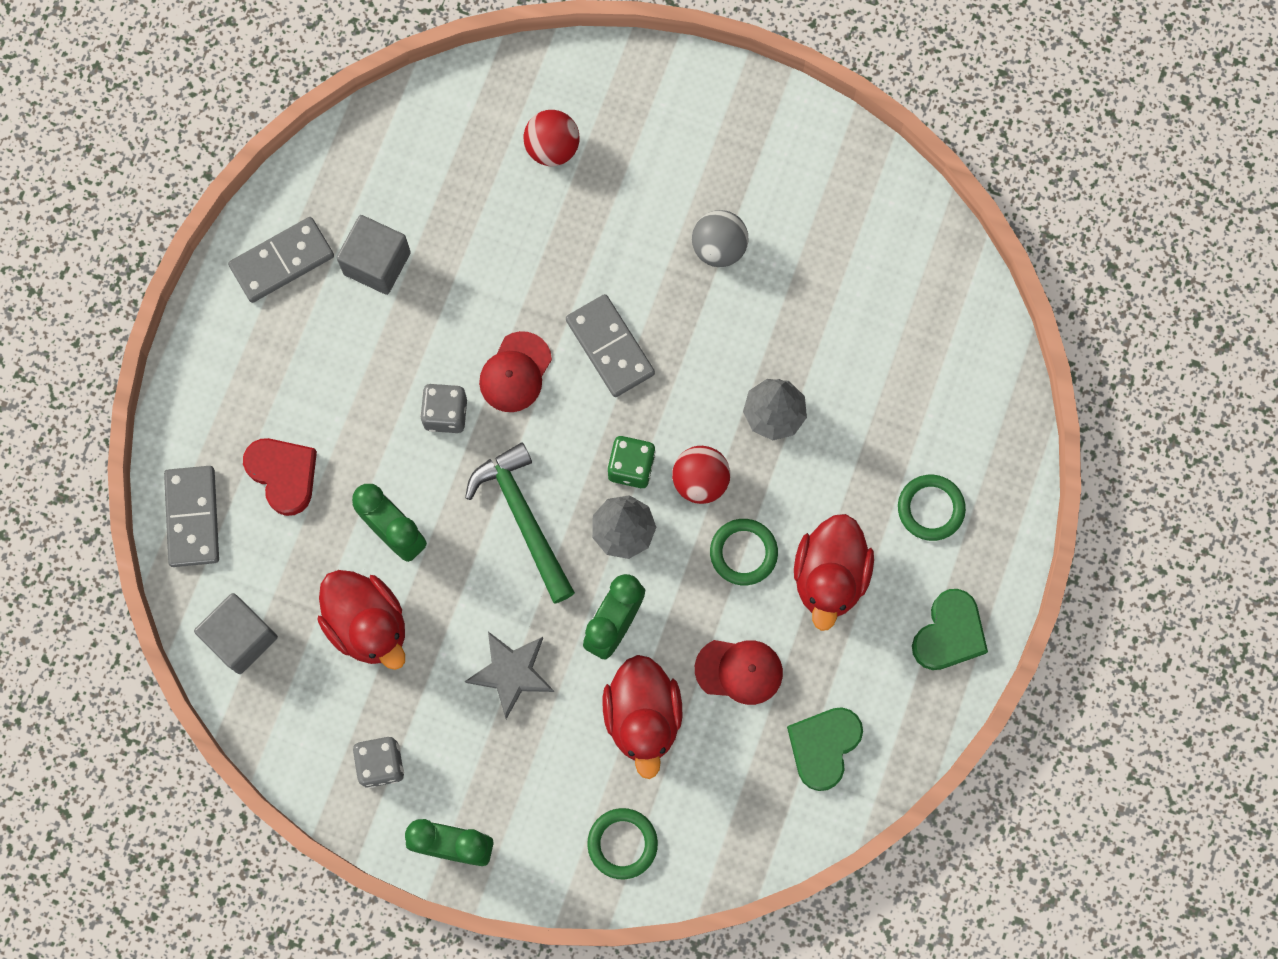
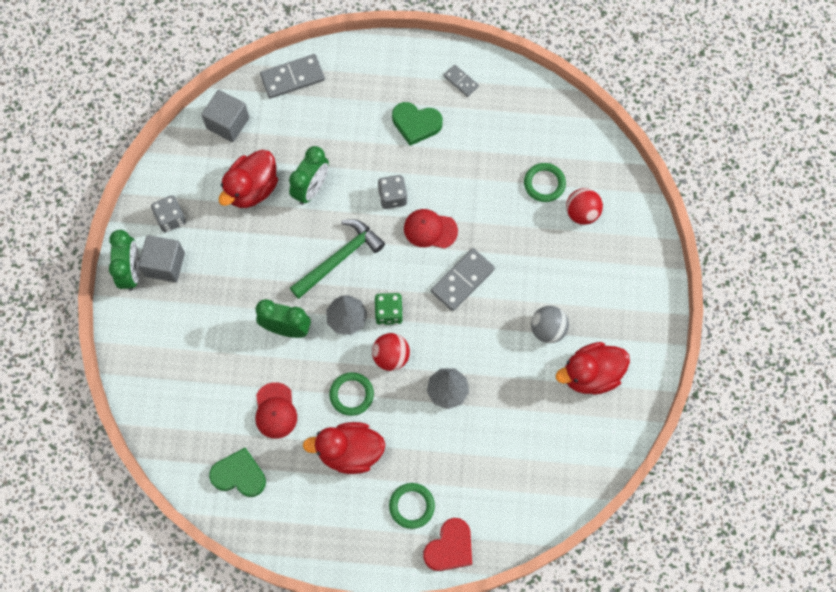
camera: 75 degrees right, 5 degrees down
(282, 261) = (461, 81): grey domino -> grey domino, size x0.57
(283, 475) = (330, 118): red heart -> red heart (450, 547)
(377, 263) = (475, 133): grey cube -> grey cube (165, 264)
(511, 672) = (242, 277): grey star -> none
(622, 844) = (152, 368): green ring -> green ring (544, 183)
(643, 717) = (233, 360): red duck -> red duck (591, 375)
(949, 633) = (331, 538): green heart -> green heart (416, 124)

